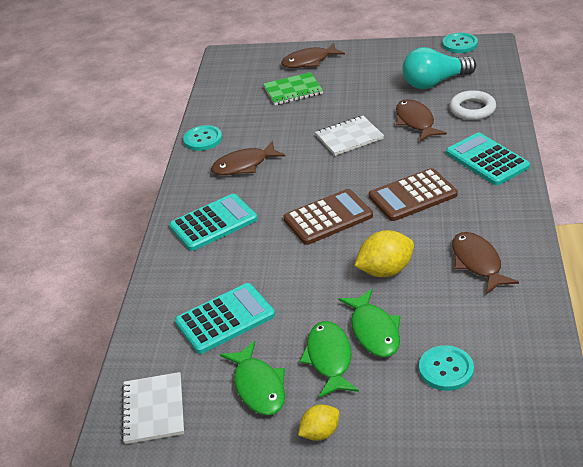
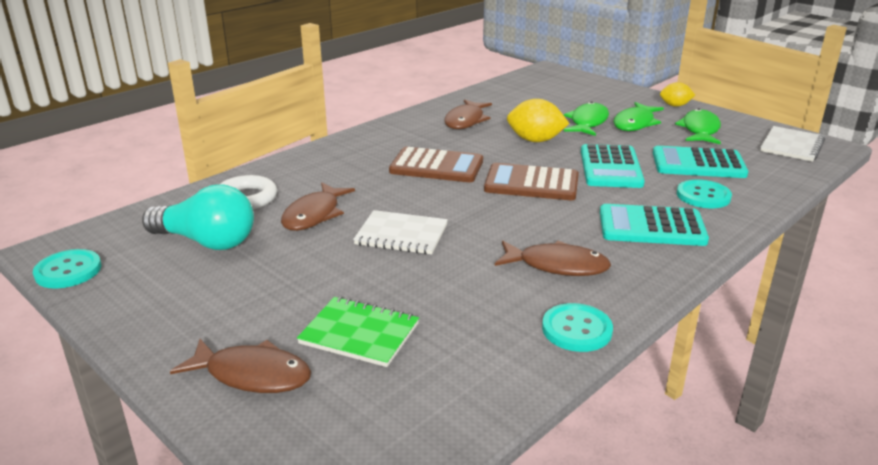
camera: 145 degrees left, 10 degrees down
(446, 369) = (566, 98): turquoise button -> turquoise button (703, 196)
(487, 160) = (332, 160): turquoise calculator -> turquoise calculator (610, 167)

